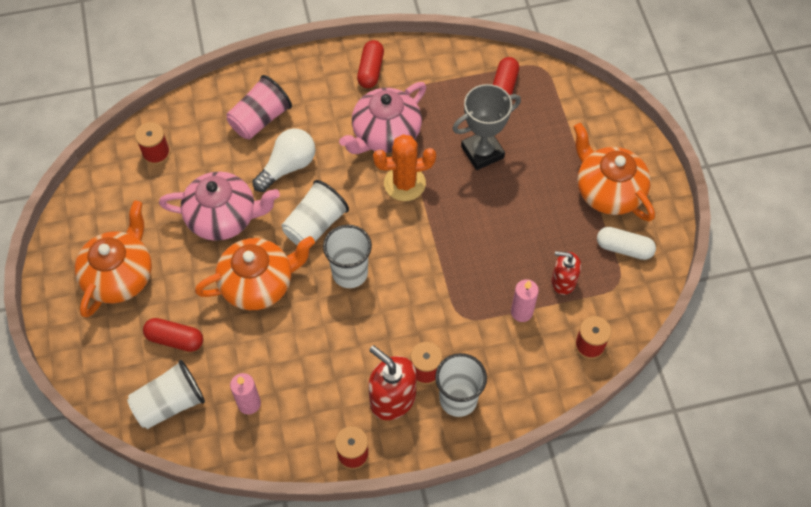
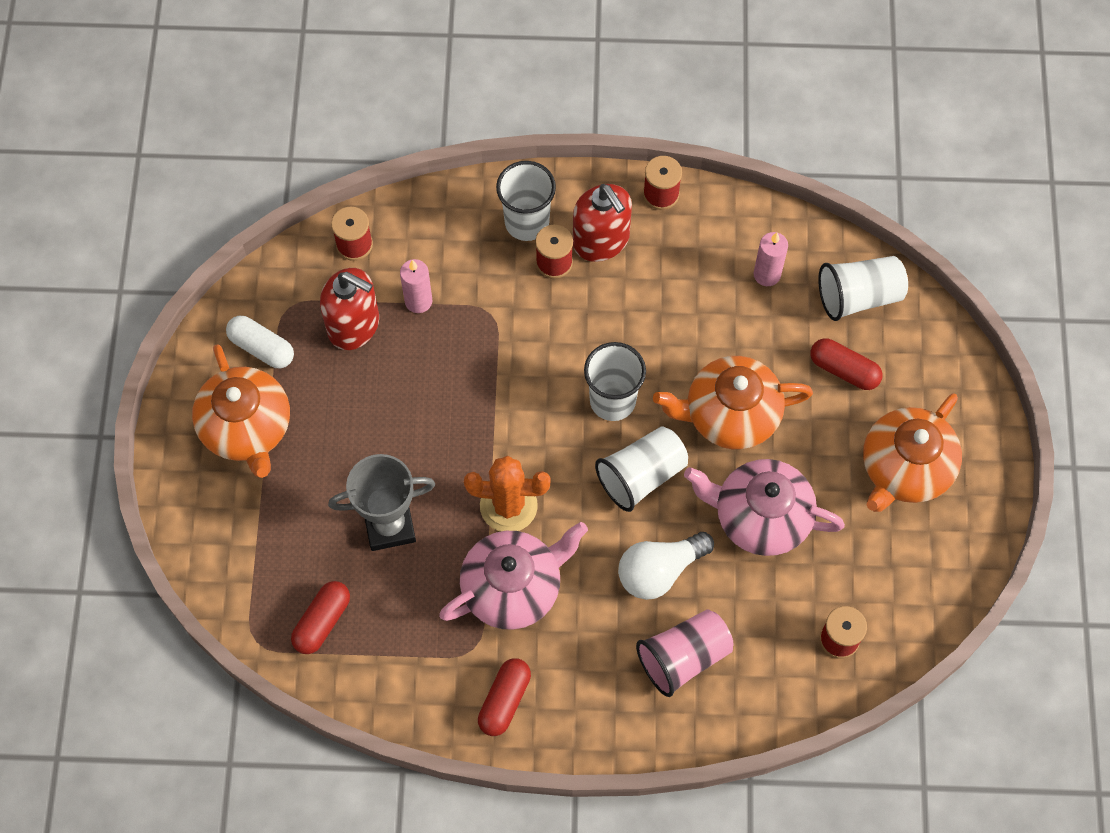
camera: 165 degrees left, 5 degrees up
(563, 281) = (354, 325): red soap dispenser -> red soap dispenser, size x1.55

